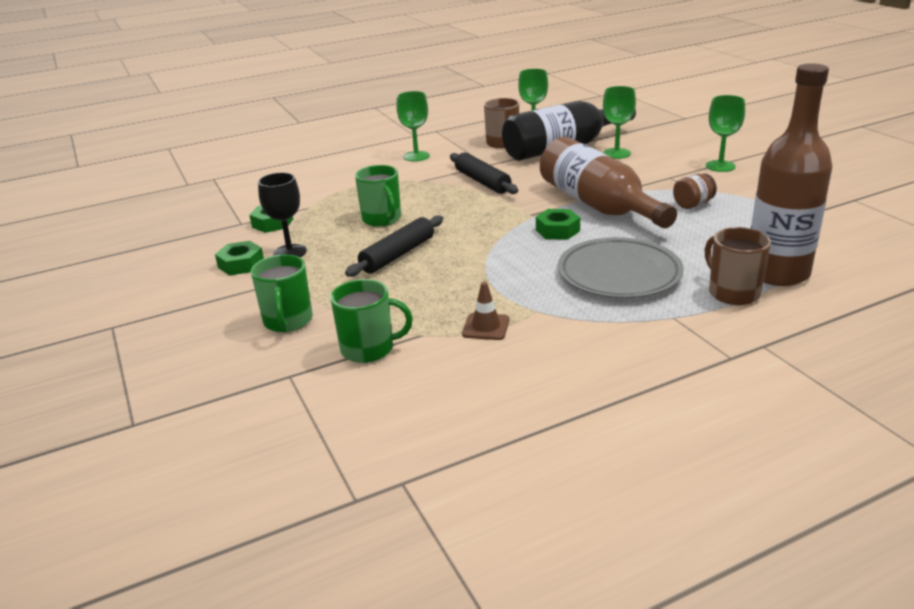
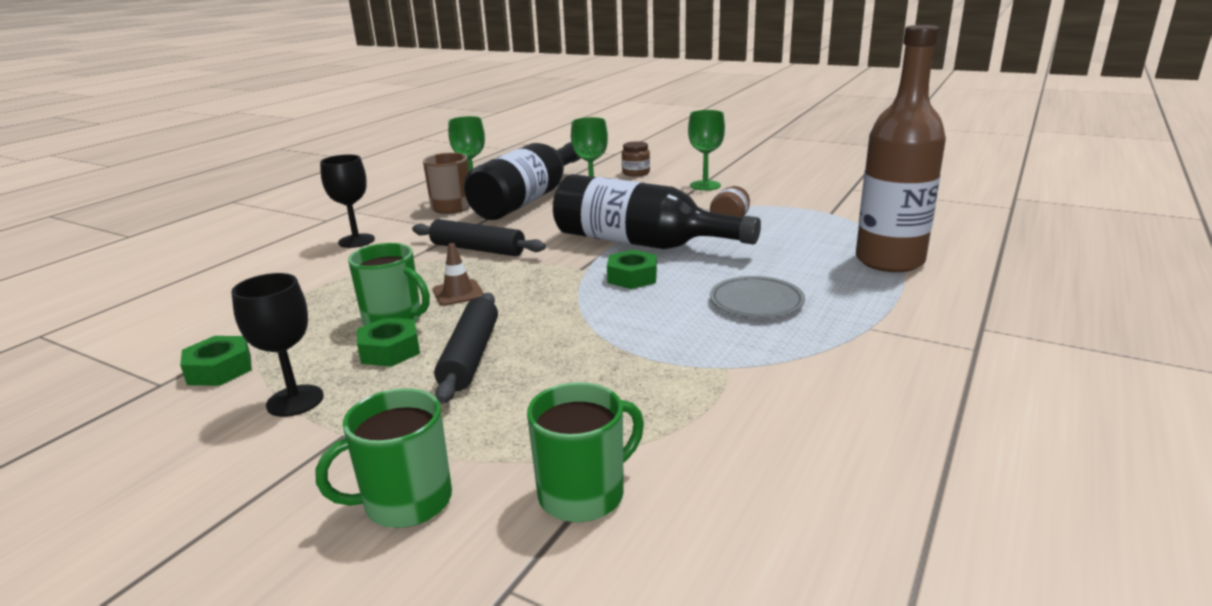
camera: 35 degrees left, 5 degrees down
(241, 264) = (223, 444): green nut -> green nut (390, 350)
(288, 321) = (405, 502): green mug -> green mug turned 105 degrees clockwise
(416, 156) = (356, 241): green goblet -> black goblet
(486, 327) = (698, 406): brown traffic cone -> brown traffic cone (458, 293)
(598, 205) = (640, 243): brown bottle -> black bottle
(619, 274) = (756, 302): grey plate -> grey plate, size x0.62
(677, 141) = (636, 173): none -> brown jar
(732, 292) = (882, 288): brown mug -> none

